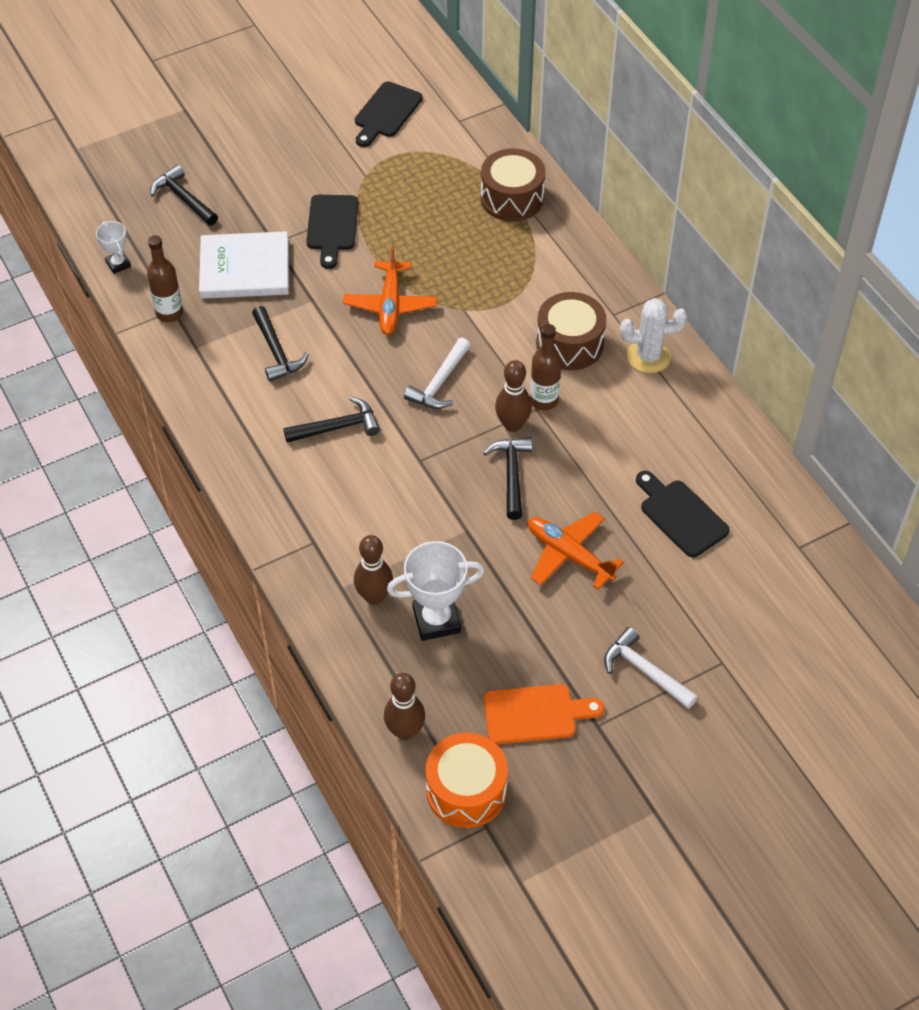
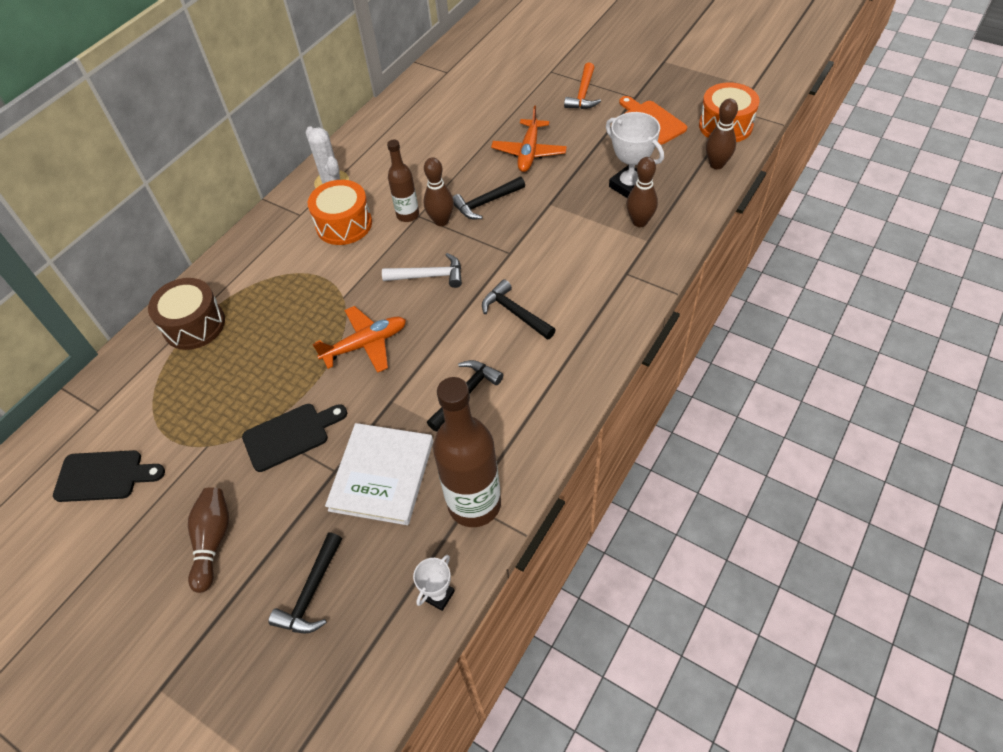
camera: 115 degrees left, 0 degrees up
(169, 313) = (474, 504): brown bottle -> brown bottle, size x1.78
(244, 268) = (382, 475): white book -> white book turned 45 degrees clockwise
(273, 158) = (213, 541): none -> brown bowling pin
(570, 344) = (344, 224): brown drum -> orange drum
(645, 671) = (583, 94): white hammer -> orange hammer
(680, 515) = (460, 120): black cutting board -> none

